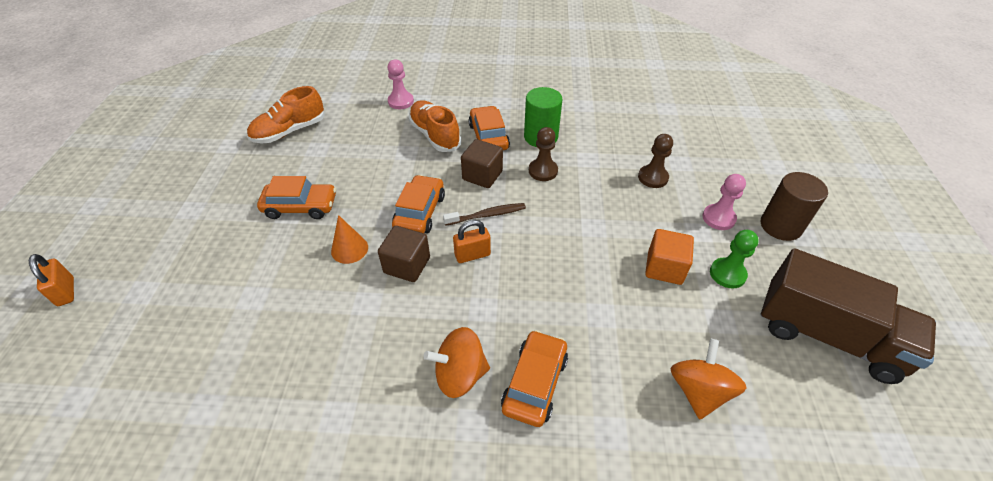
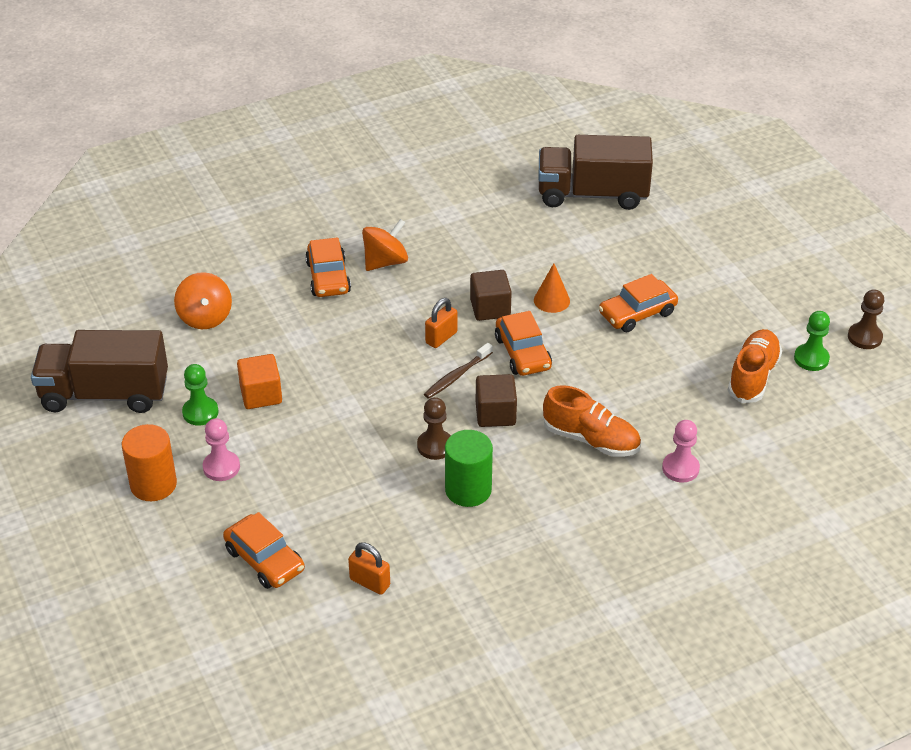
camera: 150 degrees right, 5 degrees down
(66, 292) = (726, 193): orange padlock -> orange padlock (370, 582)
(170, 360) = (592, 194): none -> brown truck
(240, 127) = (811, 359): none -> green pawn
(488, 137) = (529, 464): orange car -> orange car (265, 560)
(653, 177) = (309, 488): brown pawn -> brown pawn (864, 337)
(780, 226) = (153, 484): brown cylinder -> orange cylinder

